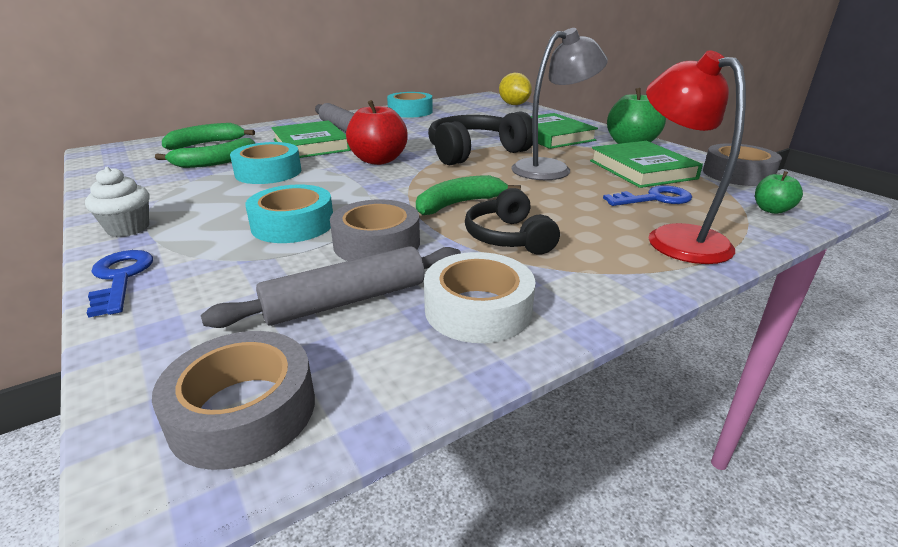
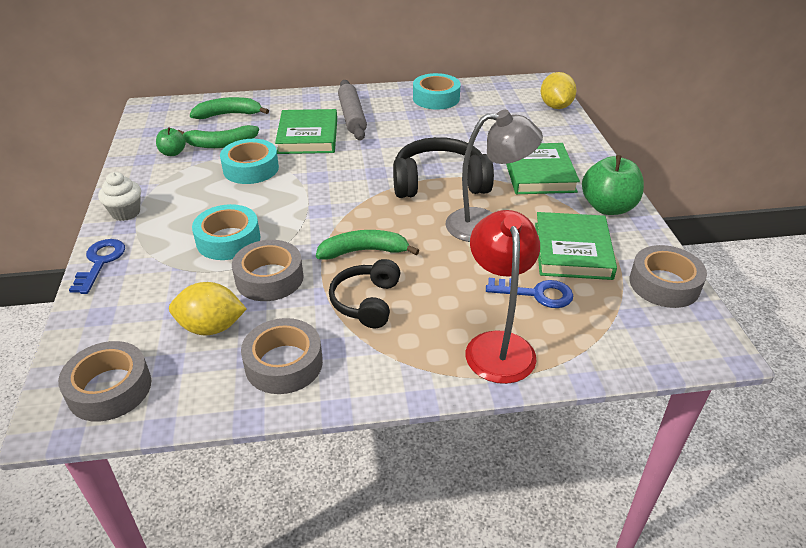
camera: 25 degrees right, 10 degrees up
(346, 301) = (211, 327): grey rolling pin -> yellow lemon
(378, 160) = (346, 173): red apple -> none
(478, 309) = (284, 363): white tape -> grey tape
(771, 210) = (630, 341): green apple -> green apple (173, 153)

